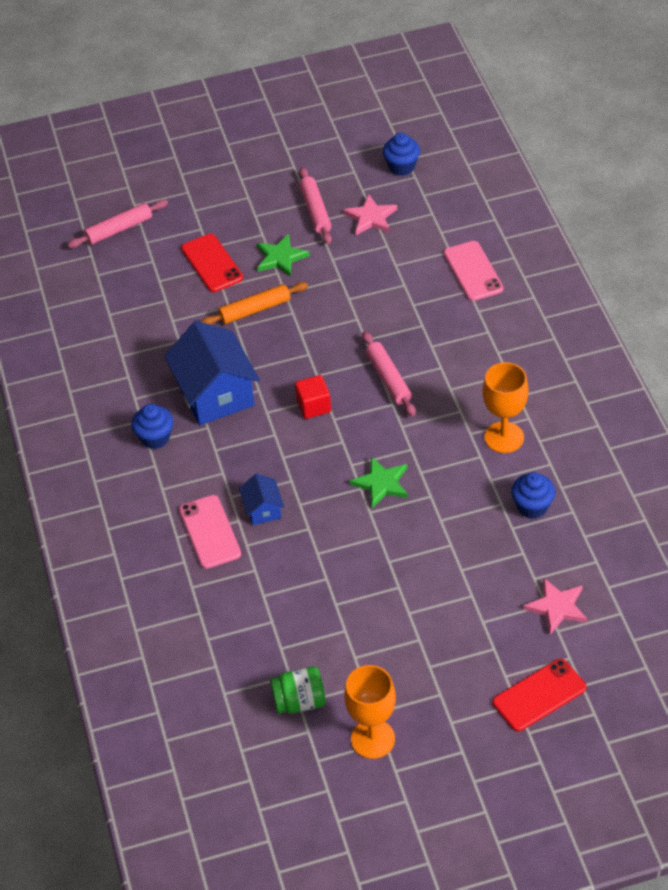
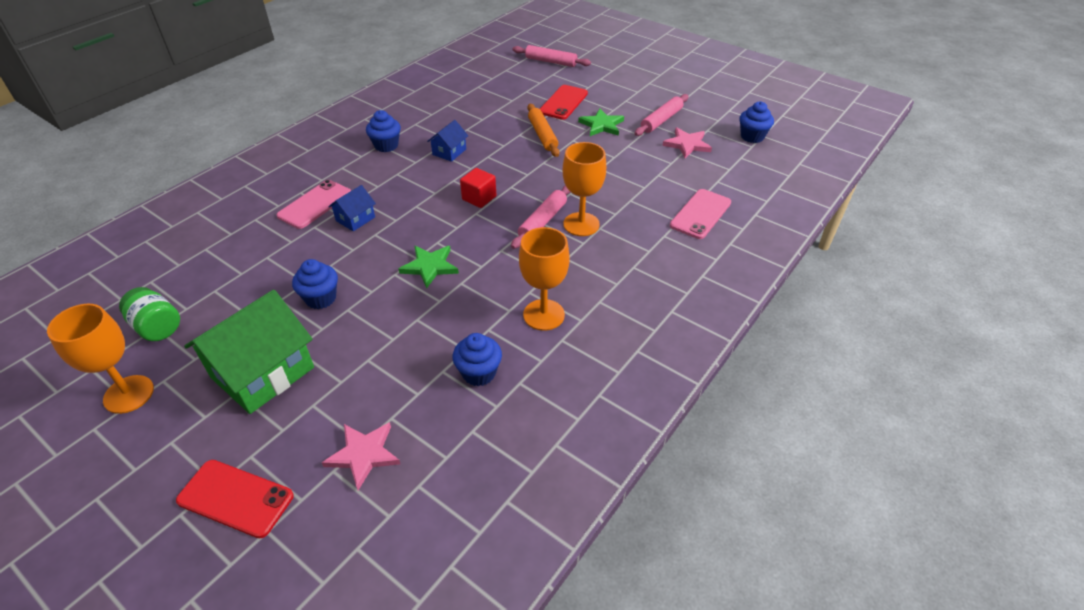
camera: 50 degrees right, 5 degrees down
(215, 393) = (449, 152): blue house -> blue house, size x0.48
(255, 309) = (542, 135): orange rolling pin -> orange rolling pin turned 45 degrees clockwise
(358, 574) = (321, 298): none -> blue cupcake
(416, 355) = (581, 224): none -> orange goblet
(420, 642) = (263, 372): none -> green house

